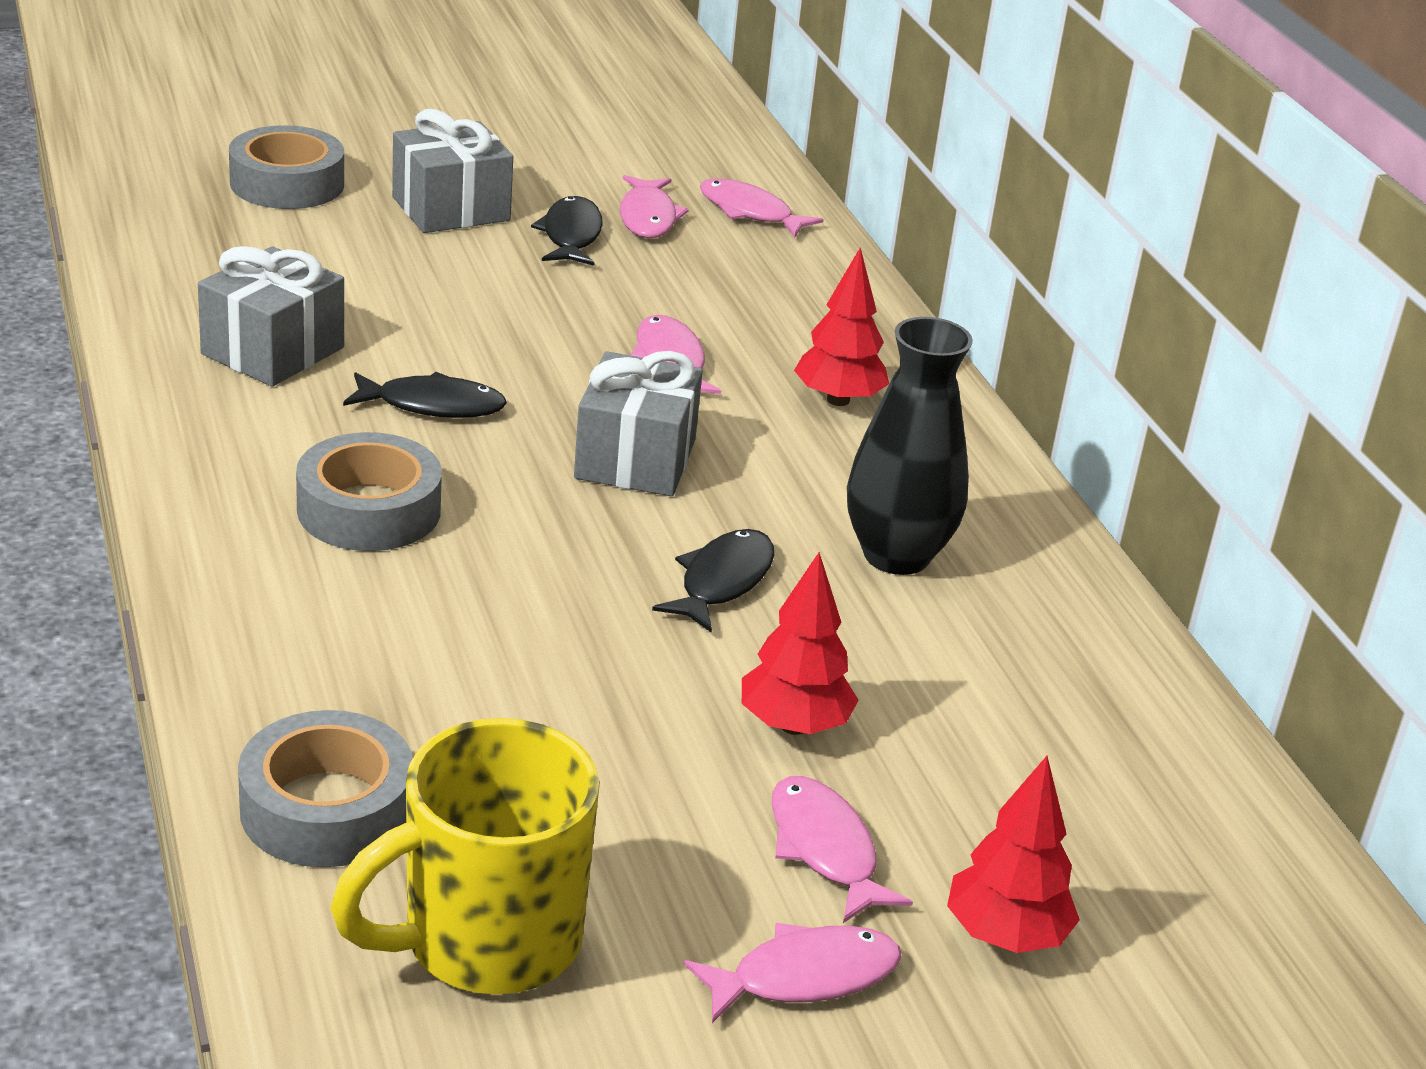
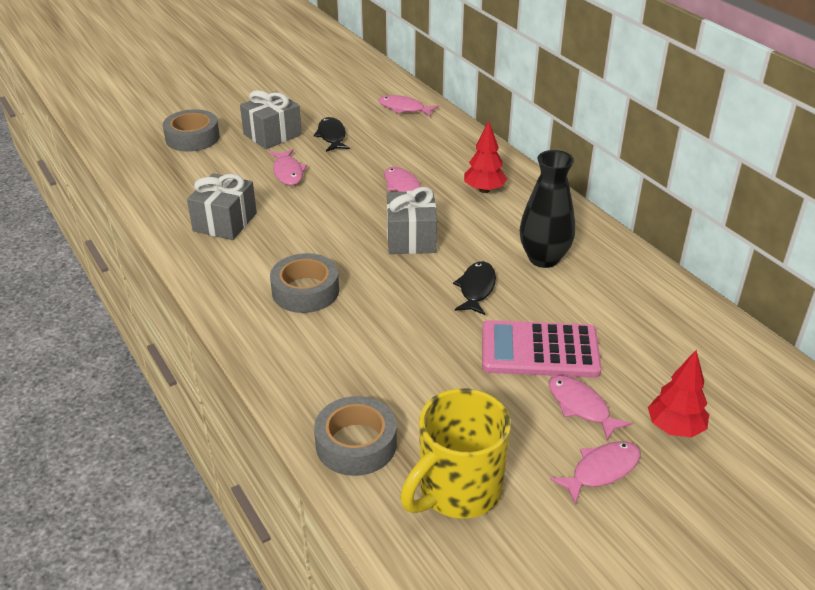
camera: 10 degrees left, 5 degrees up
(432, 405) = (309, 233): black fish -> none
(648, 217) = (361, 120): pink fish -> pink fish (288, 172)
(794, 725) = (539, 350): red tree -> pink calculator

